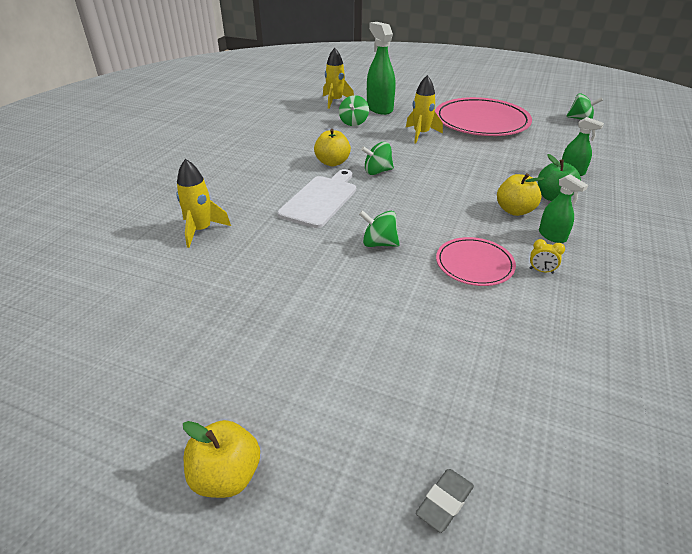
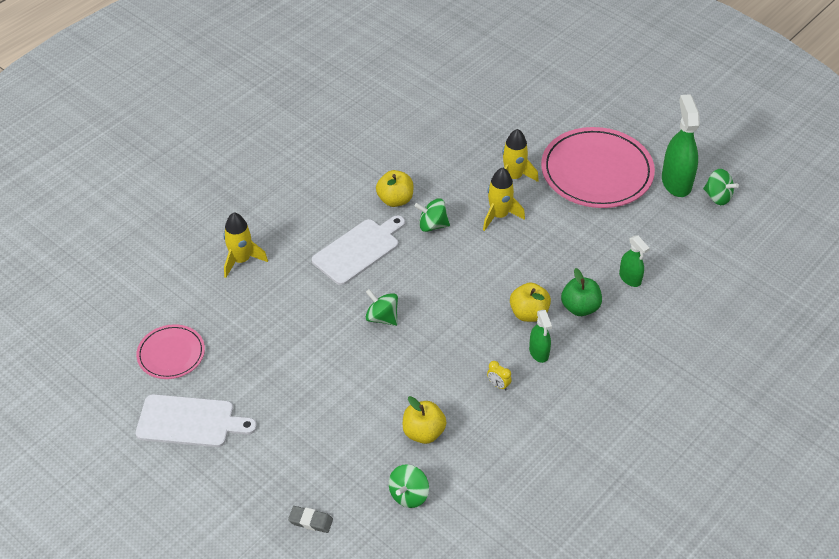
camera: 20 degrees right, 10 degrees up
(195, 410) = (190, 421): none -> white cutting board
(226, 475) = (196, 467): yellow apple -> yellow apple (423, 432)
(335, 101) = (452, 91): yellow rocket -> yellow rocket (499, 216)
(353, 122) = (451, 137): green spinning top -> green spinning top (409, 495)
(379, 108) = (495, 118): green spray bottle -> green spray bottle (676, 182)
(444, 502) = (310, 521): grey eraser -> grey eraser turned 45 degrees clockwise
(474, 264) = (448, 362): pink plate -> pink plate (171, 354)

